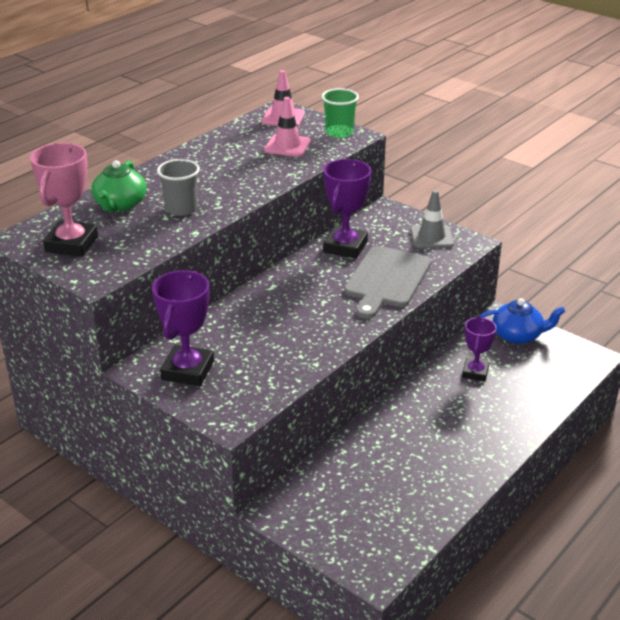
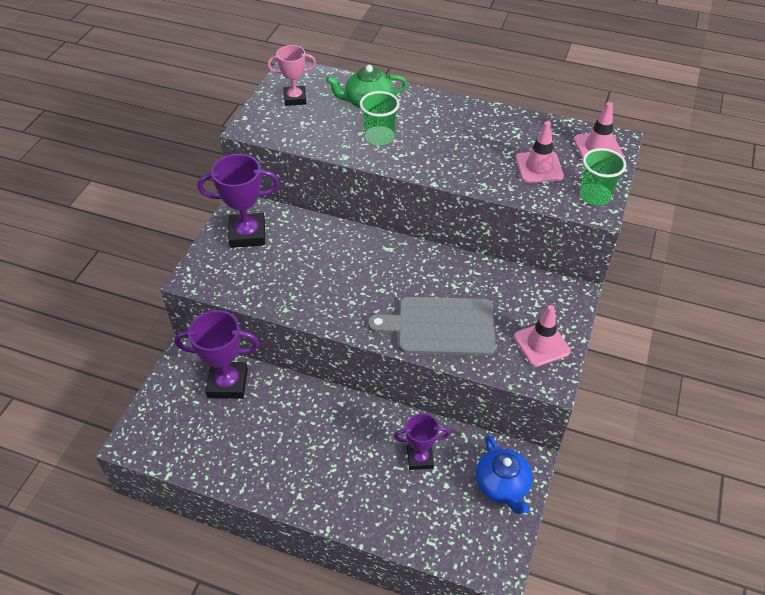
camera: 70 degrees right, 15 degrees up
(72, 244) = (295, 98): pink trophy -> pink trophy, size x0.63
(181, 209) = (379, 137): grey cup -> green cup
(345, 247) = (482, 280): purple trophy -> purple trophy (227, 383)
(431, 237) = (541, 344): grey traffic cone -> pink traffic cone

